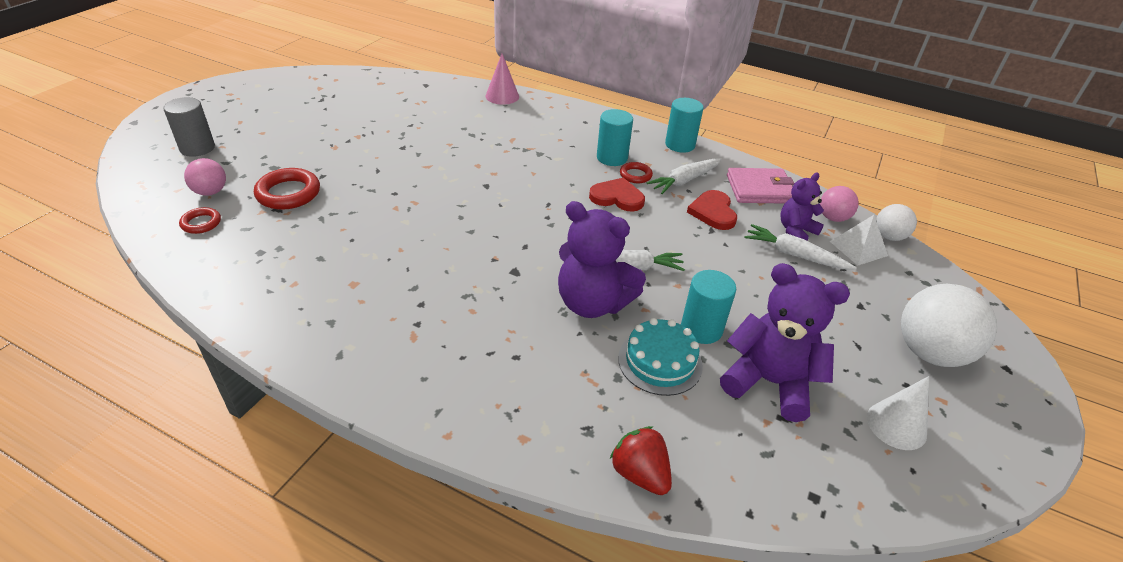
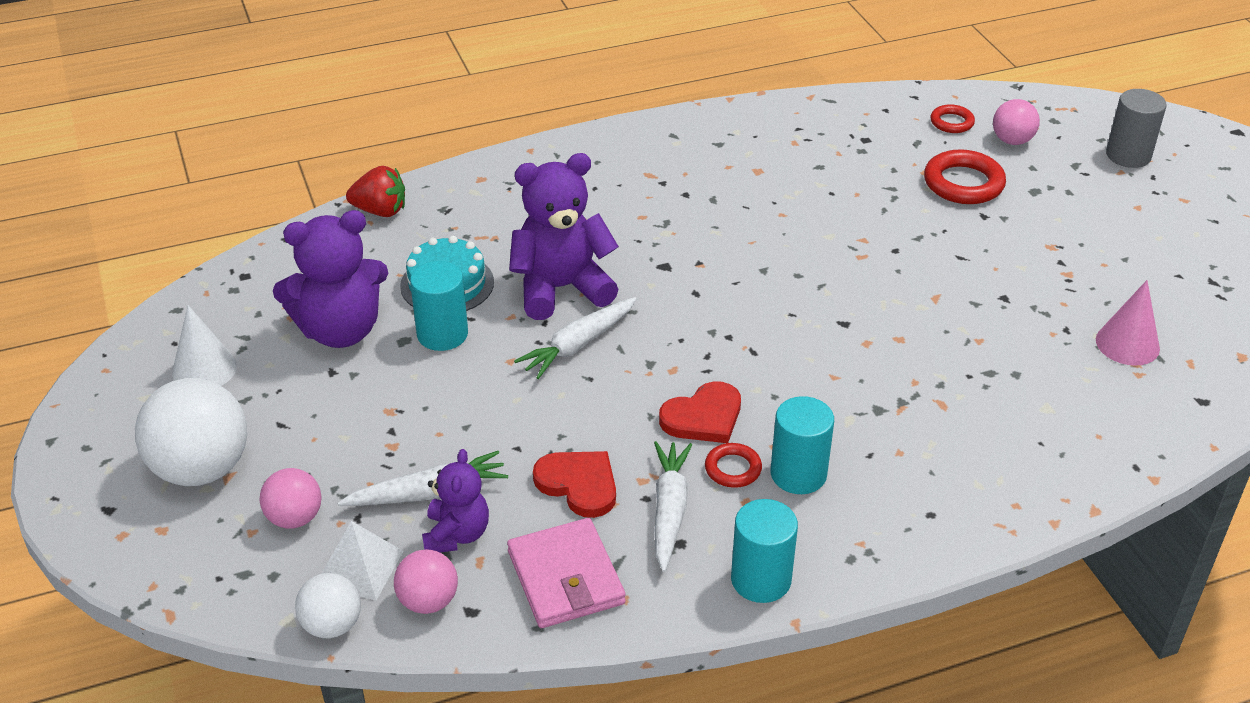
camera: 135 degrees right, 0 degrees up
(502, 96) = (1097, 466): pink cone -> pink cone (1127, 344)
(760, 189) = (566, 577): pink wallet -> pink wallet turned 60 degrees counterclockwise
(881, 289) = (295, 518): none -> pink ball

